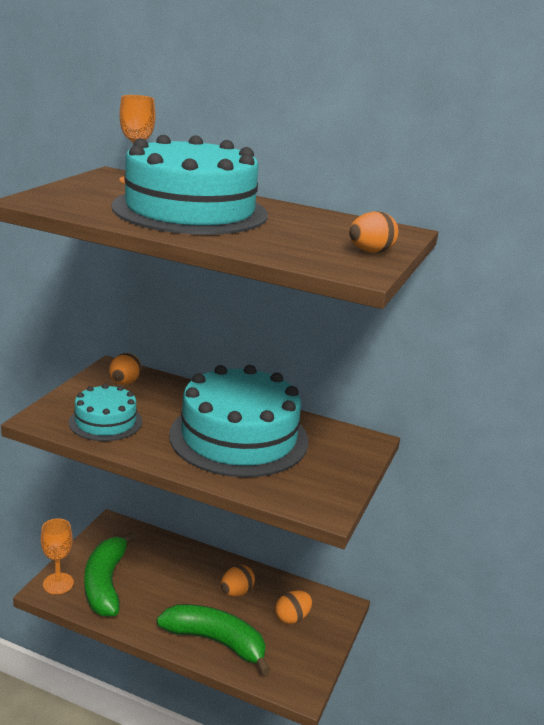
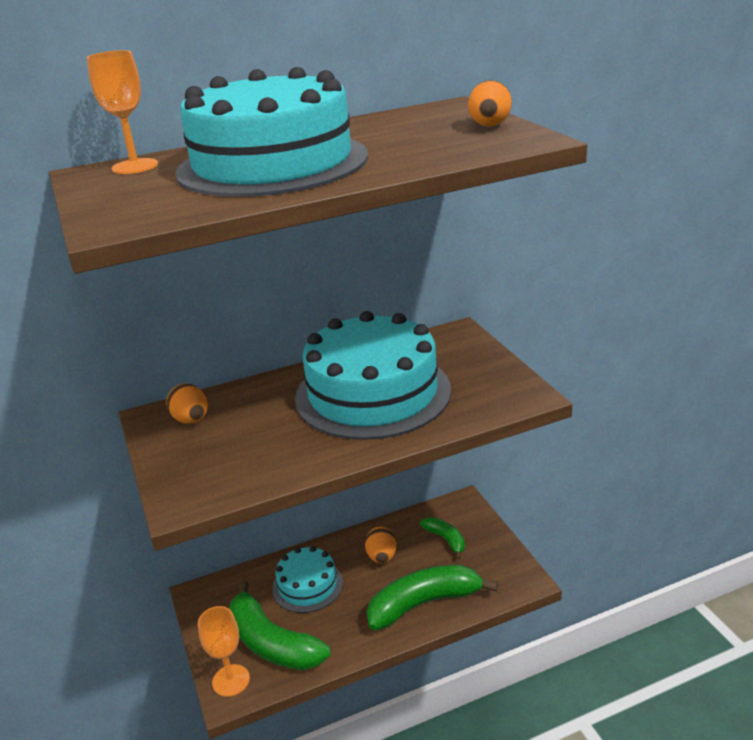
camera: 40 degrees left, 5 degrees up
(105, 422) = (245, 461): turquoise cake -> turquoise cake (307, 585)
(292, 618) = (446, 540): orange egg -> green banana

